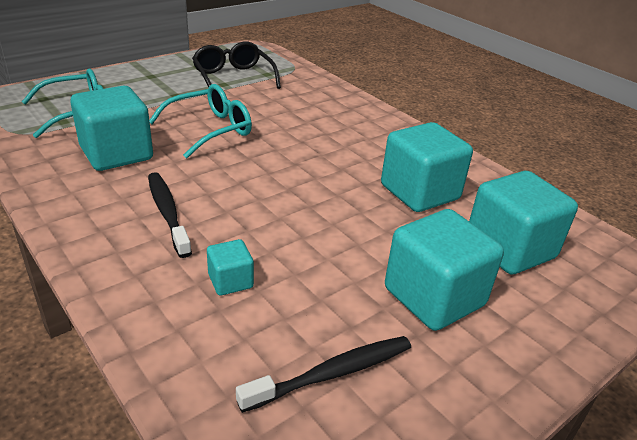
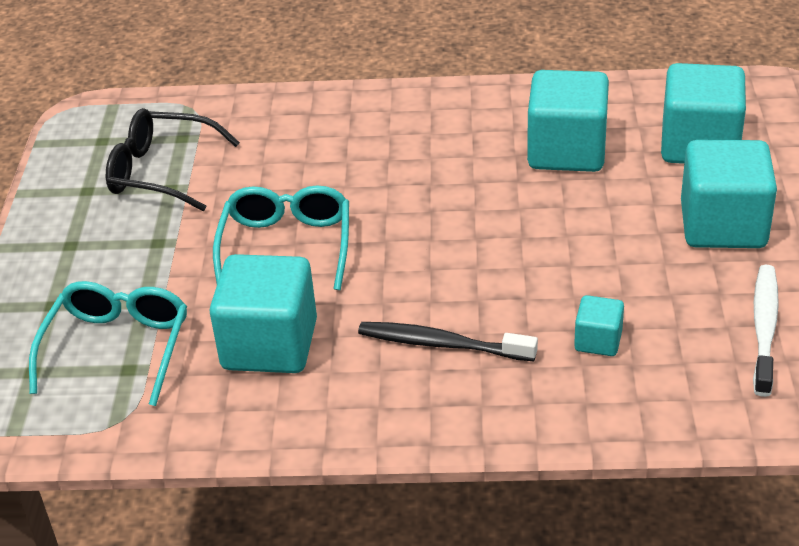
camera: 45 degrees left, 5 degrees up
(332, 373) = (764, 328): black toothbrush -> white toothbrush

